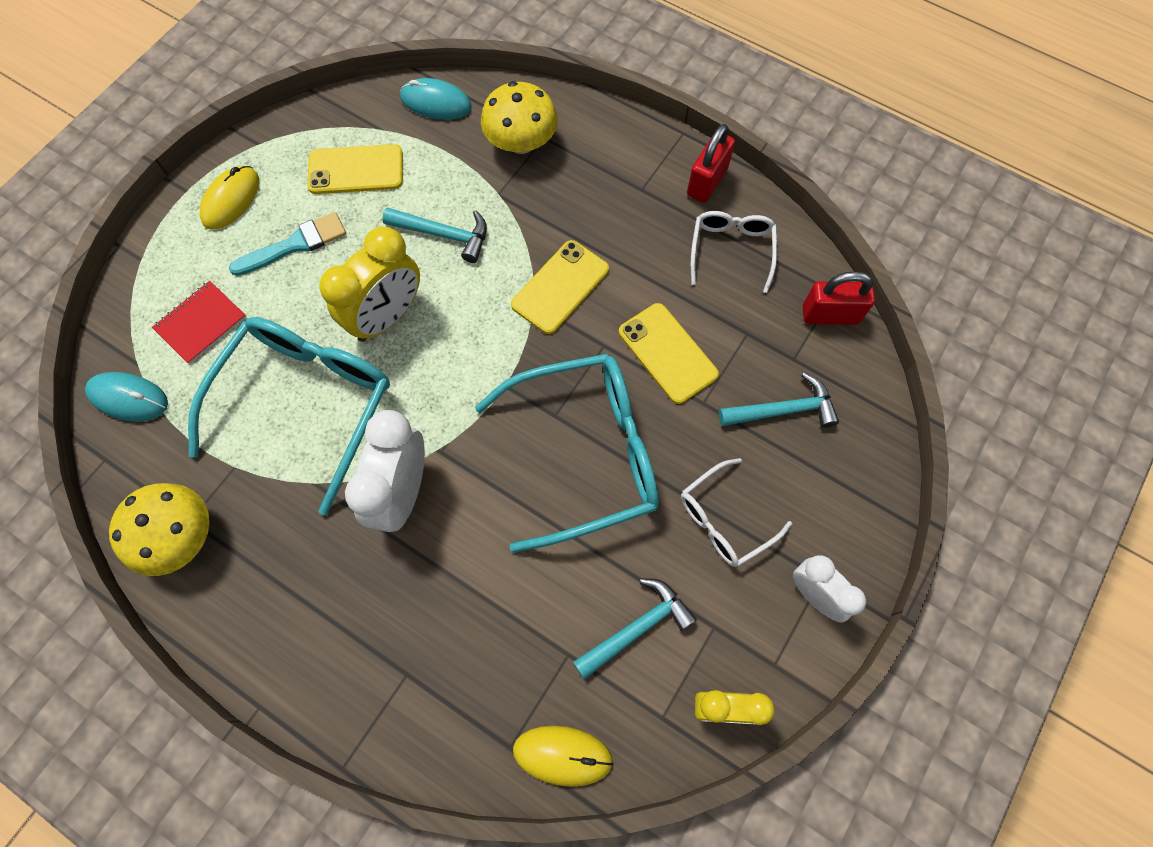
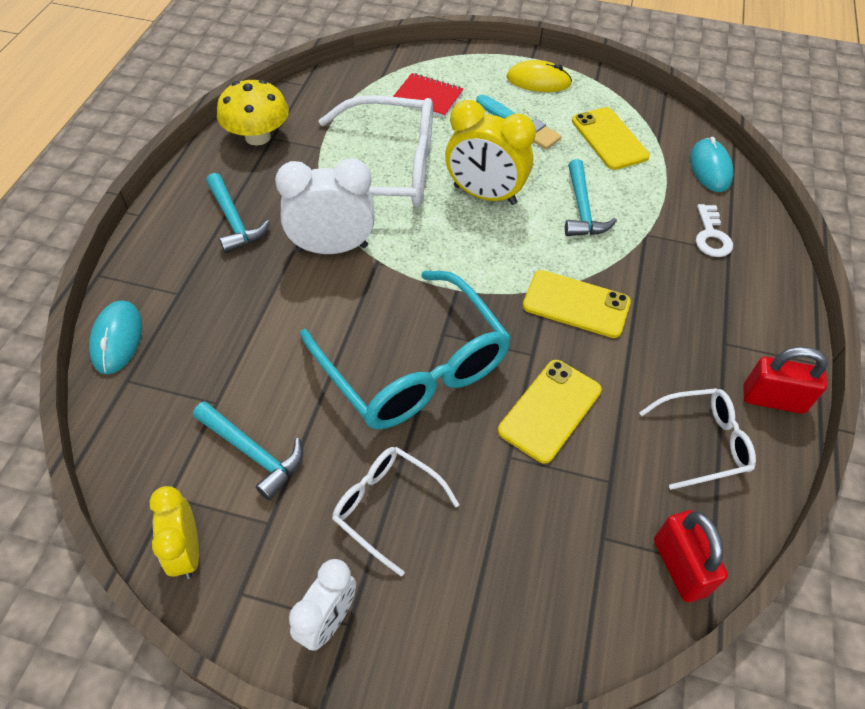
camera: 70 degrees right, 15 degrees down
(128, 398) = (353, 81): turquoise mouse -> turquoise mouse (117, 339)
(306, 404) = (386, 170): turquoise glasses -> white glasses
(521, 142) = (711, 236): yellow mushroom -> white key
(562, 755) = (124, 421): yellow mouse -> none
(783, 410) = (534, 539): turquoise hammer -> turquoise hammer (234, 221)

